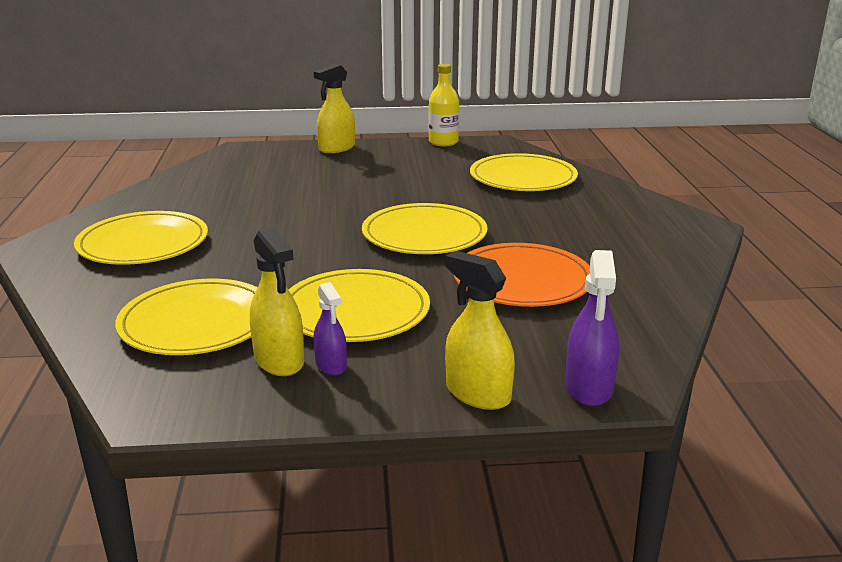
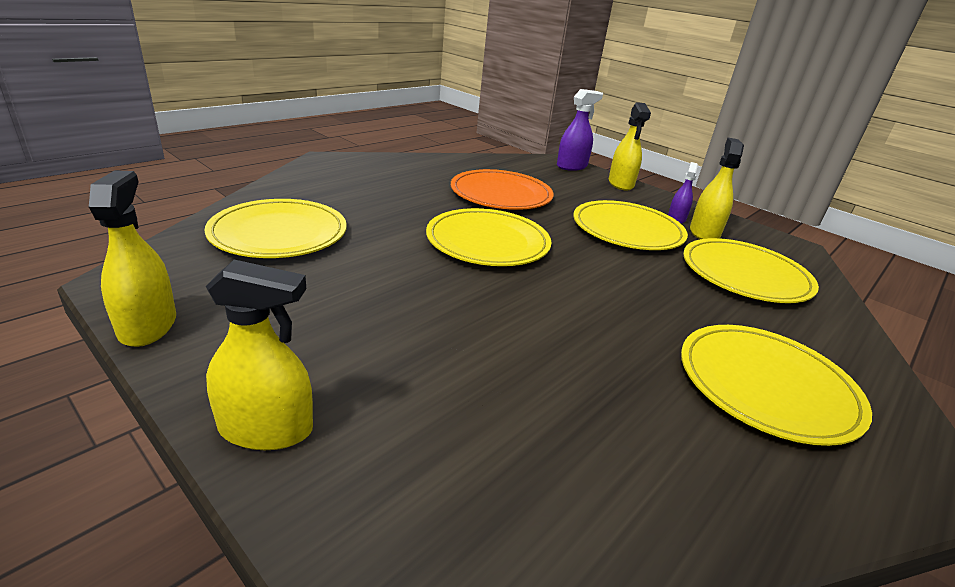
camera: 135 degrees left, 5 degrees up
(443, 142) = (148, 326): yellow bottle -> yellow spray bottle

